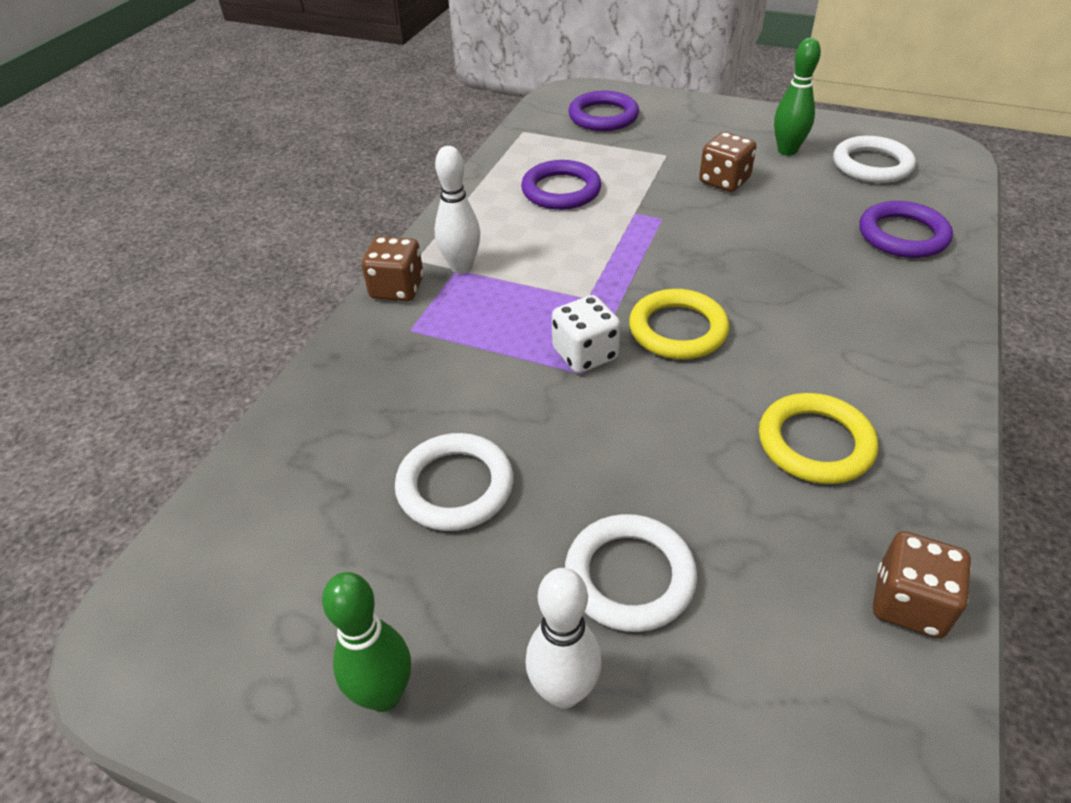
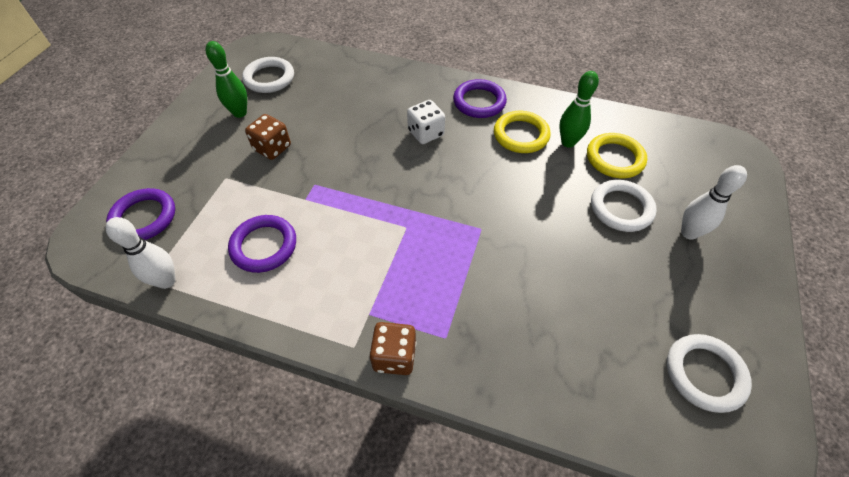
camera: 95 degrees left, 10 degrees up
(384, 694) = (722, 306): green bowling pin -> green bowling pin (568, 142)
(455, 486) = (587, 289): white ring -> white ring (704, 374)
(461, 267) = (367, 310): white bowling pin -> white bowling pin (167, 281)
(585, 354) = (464, 227): white dice -> white dice (426, 133)
(678, 330) = (438, 181): yellow ring -> yellow ring (614, 158)
(902, 235) = (349, 79): purple ring -> purple ring (479, 102)
(909, 603) = (603, 120): brown dice -> none

